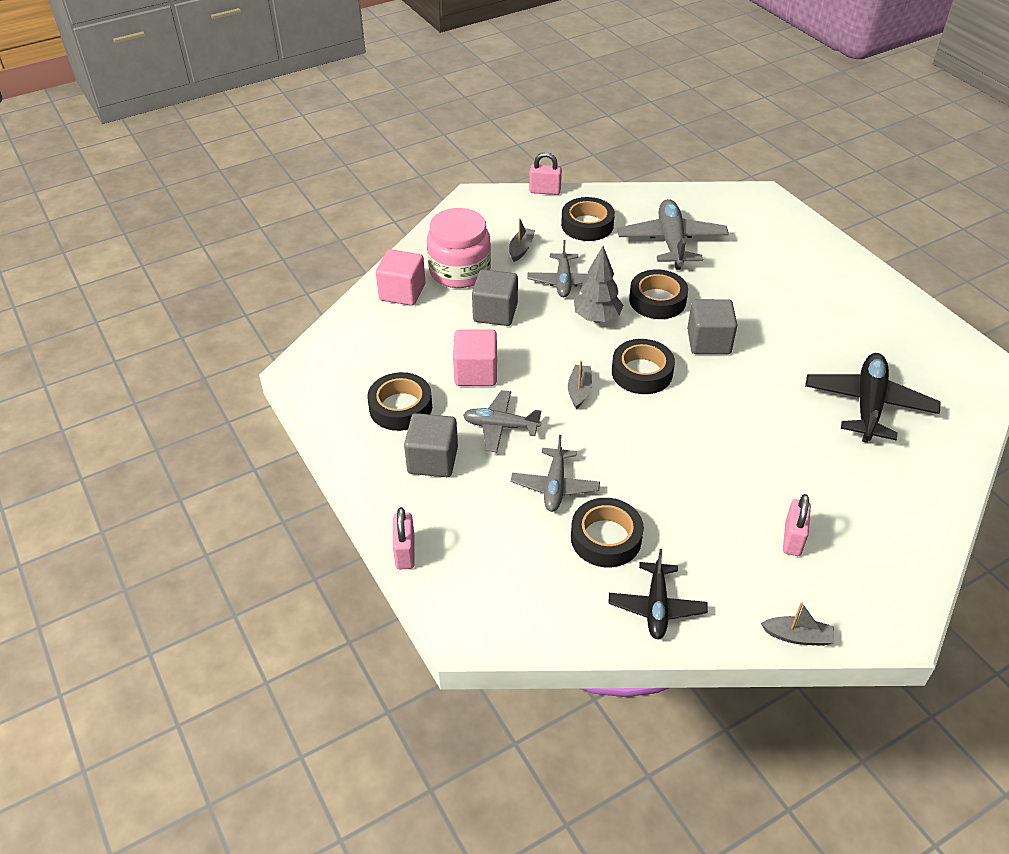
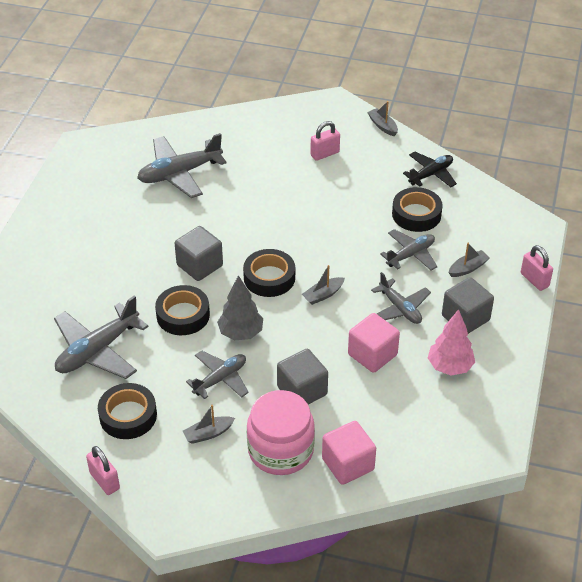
camera: 135 degrees left, 0 degrees up
(400, 407) = (450, 367): black tape -> pink tree
(405, 552) = (534, 280): pink padlock -> pink padlock turned 75 degrees counterclockwise
(485, 514) = (468, 268): none -> grey boat
(868, 405) = (179, 173): black plane -> grey plane

